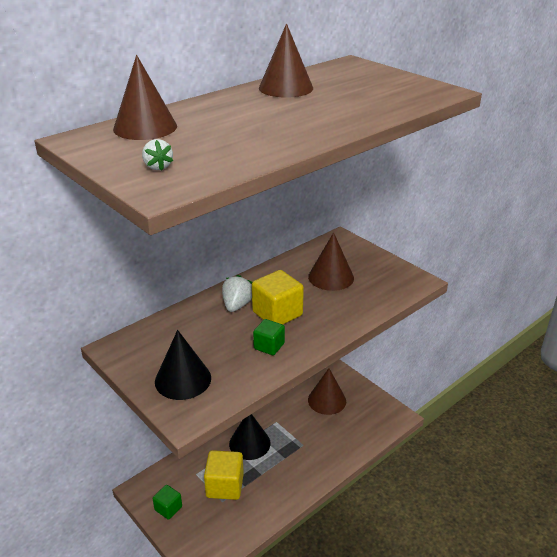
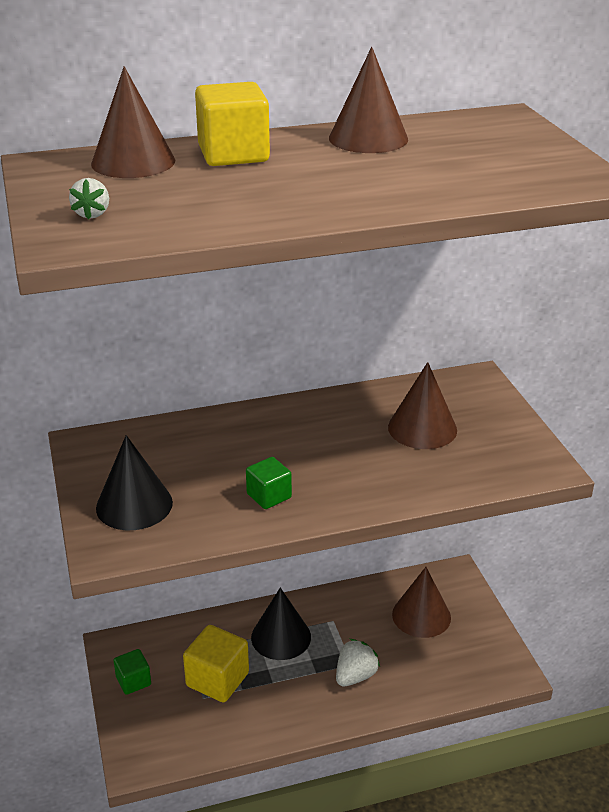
camera: 25 degrees right, 0 degrees up
(237, 305) = (267, 432): white strawberry -> white strawberry (355, 676)
(277, 314) = (311, 457): yellow cube -> yellow cube (233, 154)

